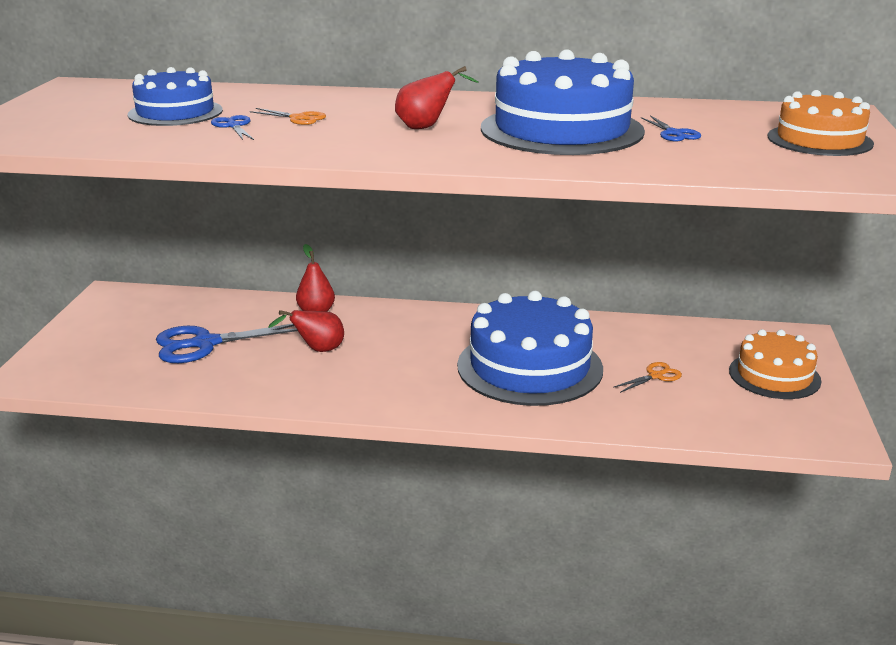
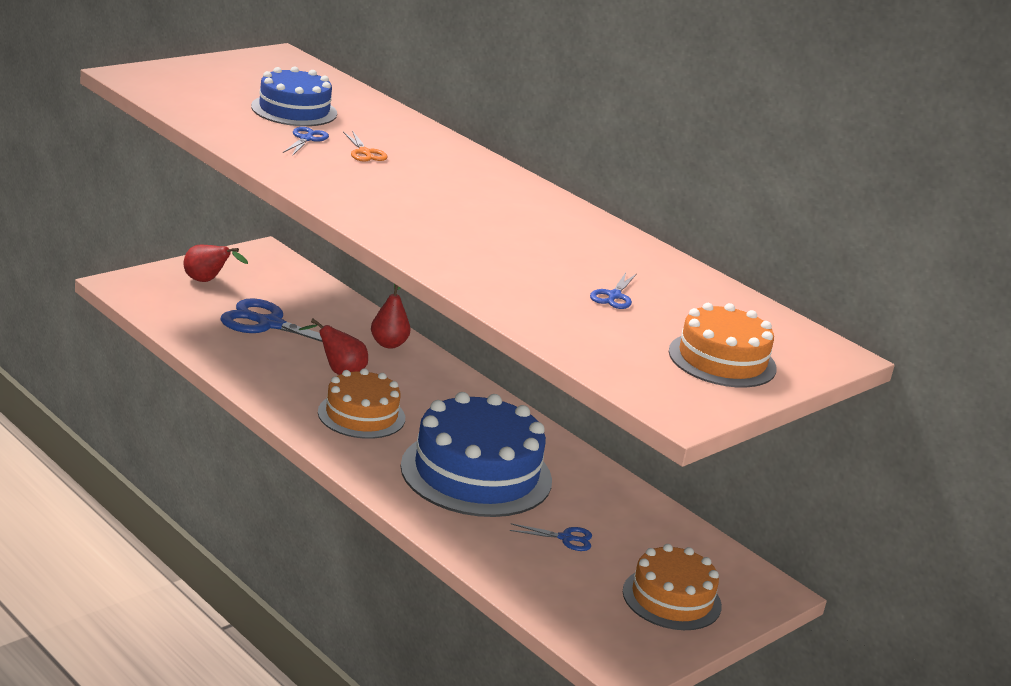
camera: 35 degrees right, 0 degrees up
(387, 372) = (361, 415): none -> orange cake
(427, 127) = (437, 201): red pear -> red pear (207, 281)
(561, 130) = (533, 251): blue cake -> none
(655, 376) = (565, 538): orange scissors -> blue scissors

